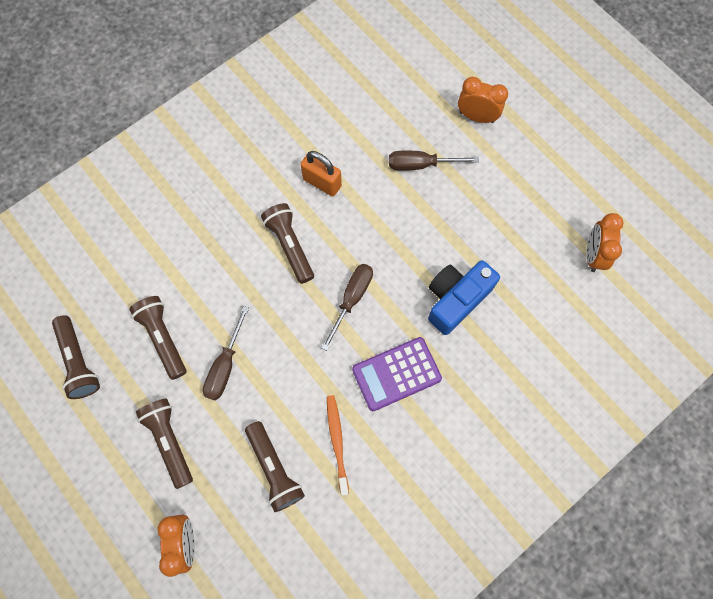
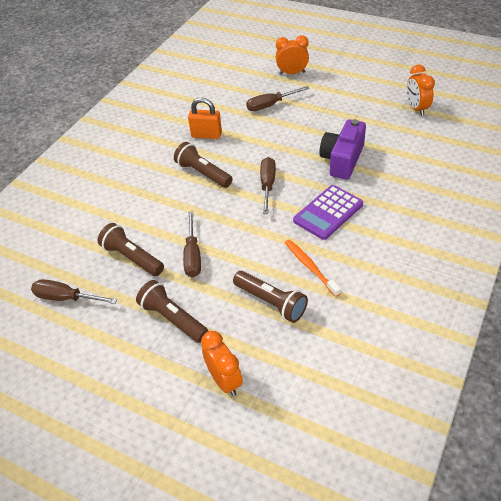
camera: 20 degrees left, 25 degrees down
(79, 361) = (66, 298): brown flashlight -> brown screwdriver
(456, 299) = (342, 160): blue camera -> purple camera

